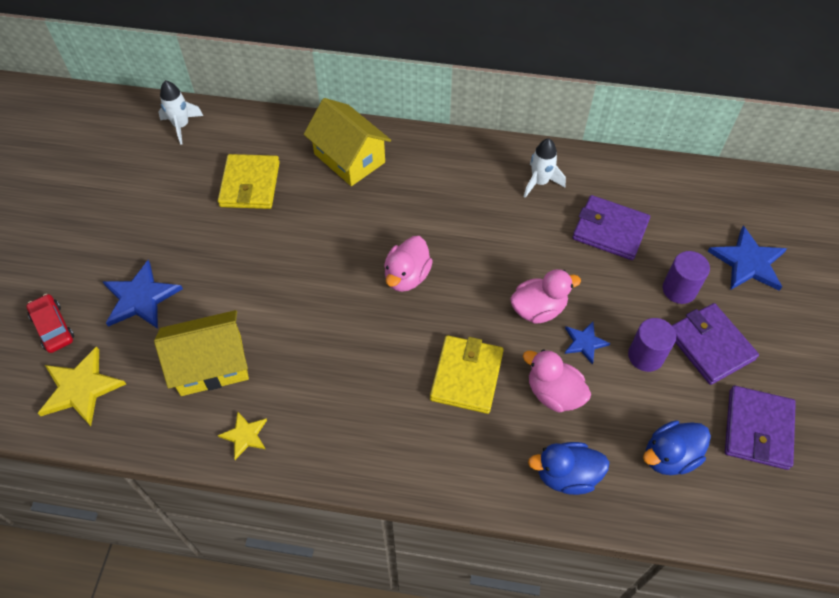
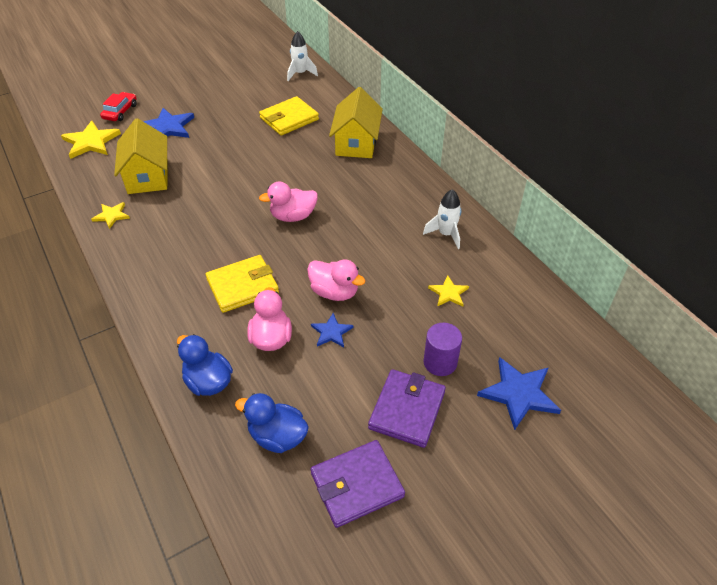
camera: 50 degrees right, 10 degrees down
(211, 365) = (148, 176): yellow house -> yellow house turned 45 degrees clockwise
(610, 230) = (448, 293): purple wallet -> yellow star
(645, 356) = (355, 374): purple cylinder -> none

